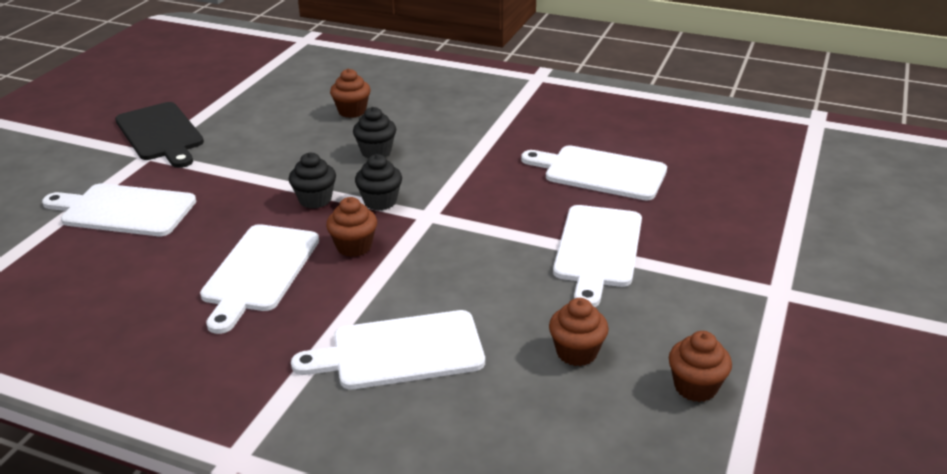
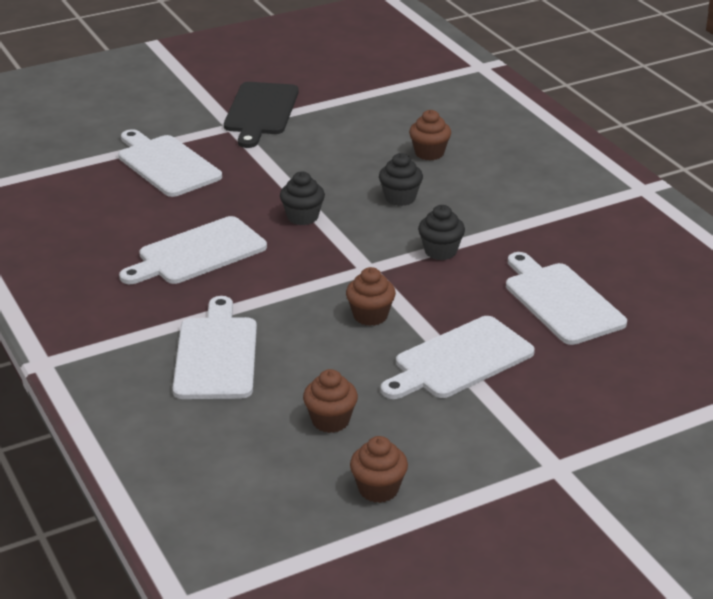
camera: 40 degrees right, 0 degrees up
(354, 247) = (282, 266): brown cupcake -> brown cupcake (370, 316)
(380, 201) = (347, 241): black cupcake -> black cupcake (440, 251)
(400, 351) = (216, 354): white cutting board -> white cutting board turned 60 degrees clockwise

